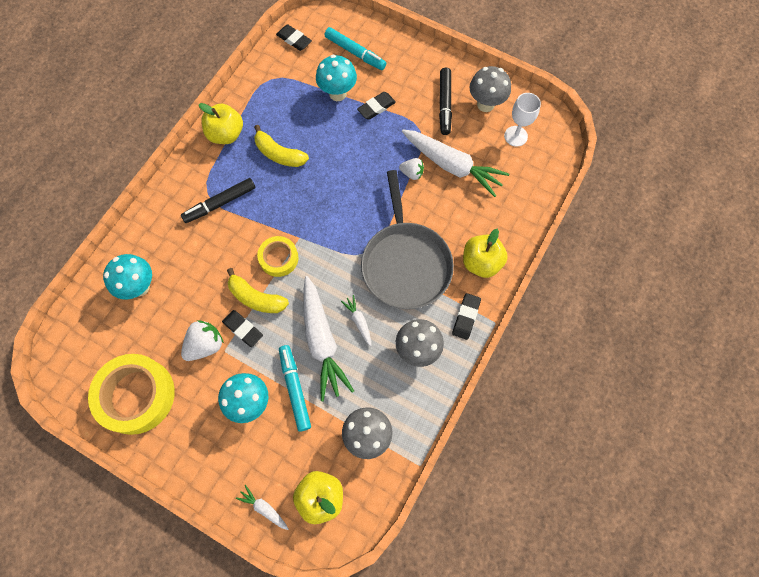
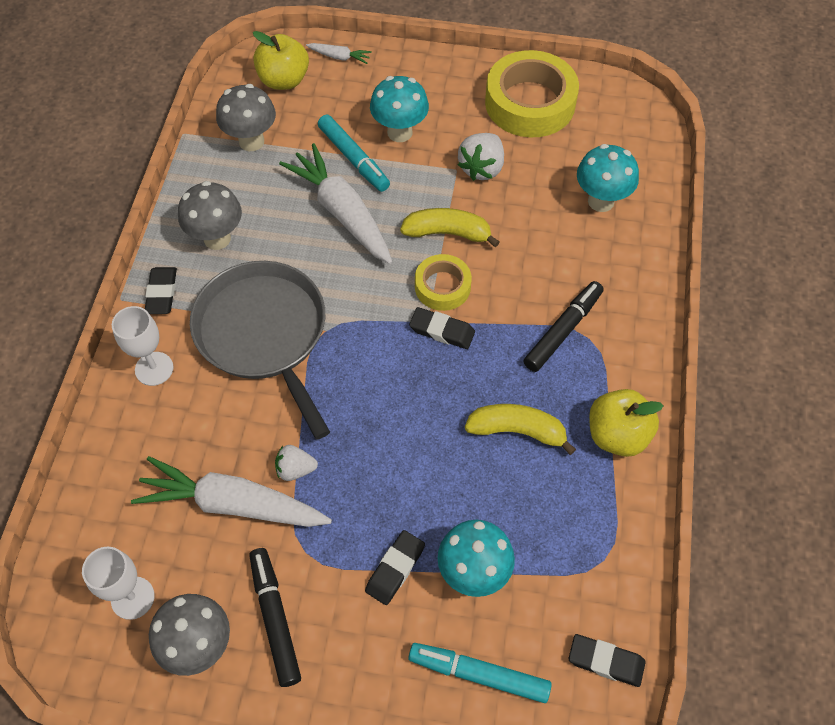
camera: 160 degrees right, 10 degrees down
(243, 329) = (446, 196): black eraser -> black eraser (442, 331)
(358, 321) = (304, 247): white carrot -> none
(481, 262) = (154, 369): yellow apple -> white goblet

